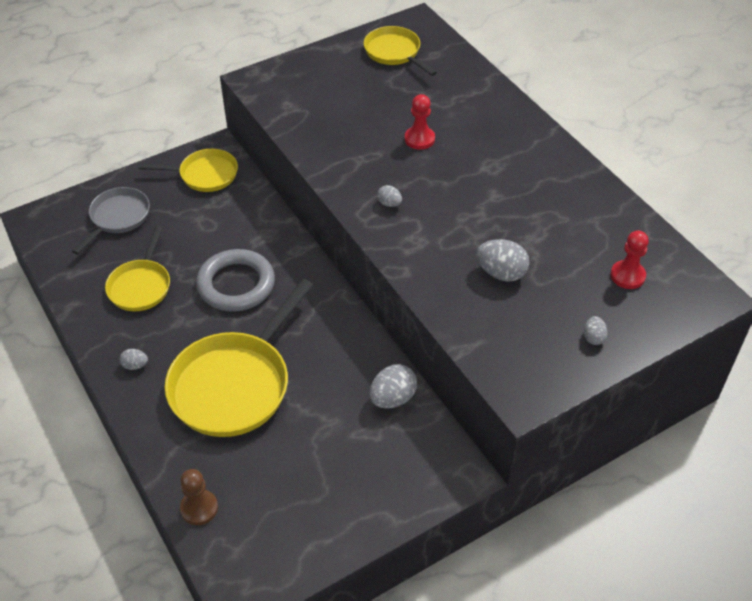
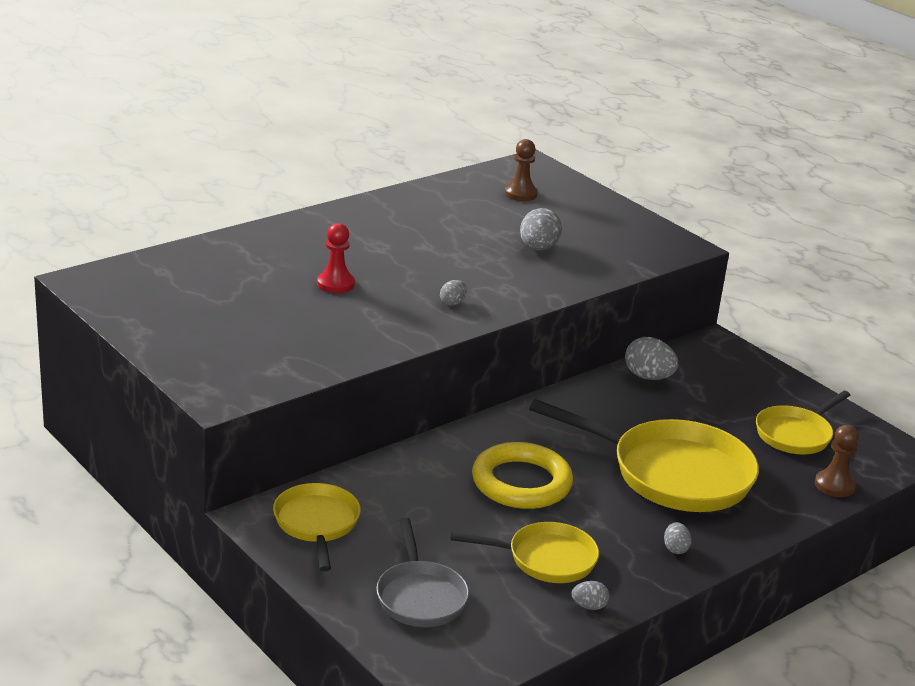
camera: 100 degrees left, 20 degrees down
(118, 218) = (420, 596): grey pan -> grey pan turned 120 degrees counterclockwise
(236, 284) = (521, 482): grey ring -> yellow ring
(394, 53) = (156, 296): yellow pan -> yellow pan (795, 434)
(593, 337) = (602, 213): grey egg -> grey egg (589, 606)
(627, 276) = (520, 194): red pawn -> brown pawn

